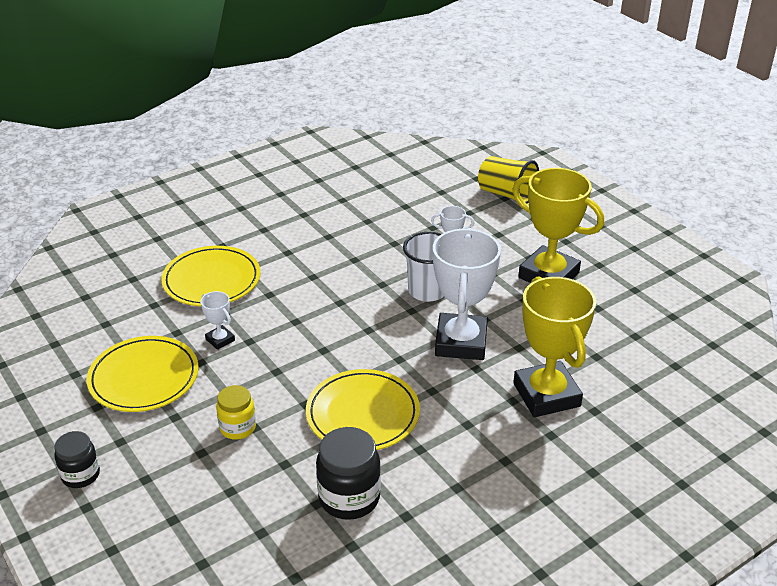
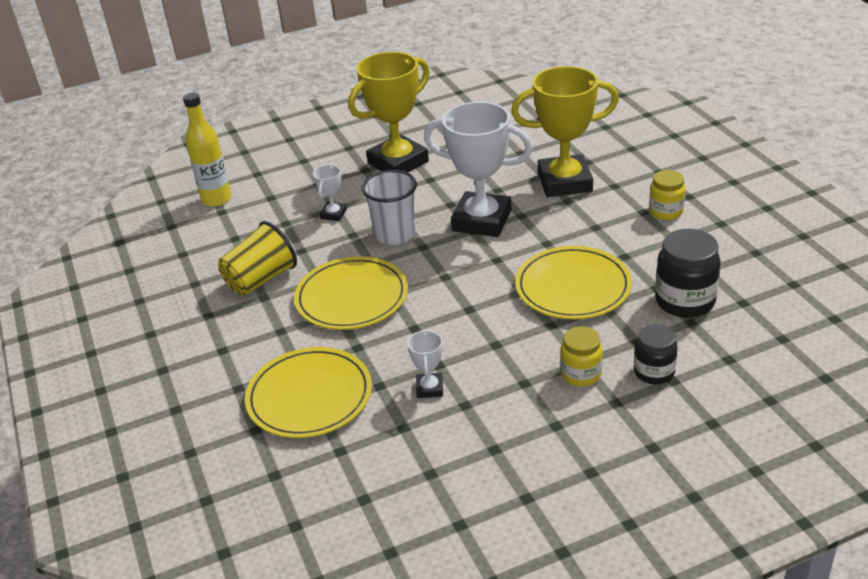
camera: 75 degrees left, 0 degrees up
(80, 475) = (644, 505): black jar -> black jar (654, 372)
(144, 377) = (482, 455): yellow plate -> yellow plate (352, 297)
(220, 340) = (429, 388): white trophy -> white trophy turned 60 degrees counterclockwise
(458, 185) = (216, 199): none -> yellow bottle
(506, 194) = (252, 171): yellow cup -> yellow cup (260, 279)
(508, 479) = (666, 212): none -> yellow jar

